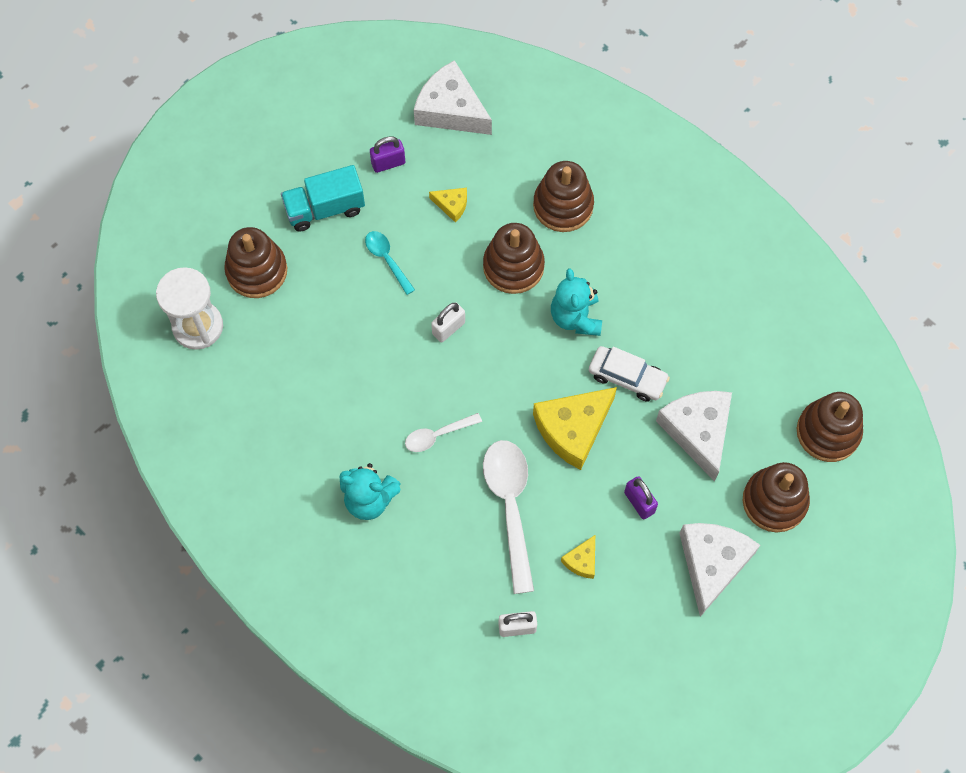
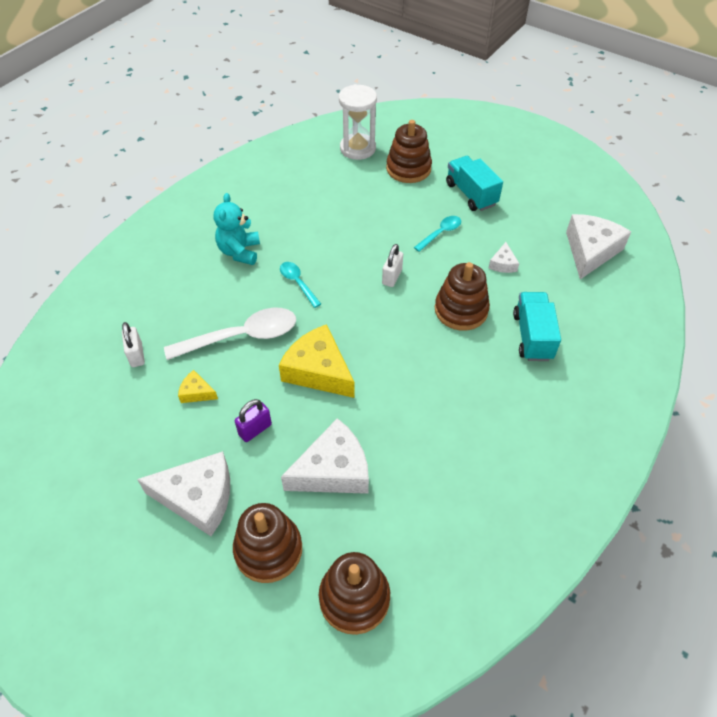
camera: 80 degrees right, 15 degrees down
(388, 163) = (524, 222): purple padlock -> none
(437, 435) = (297, 283): white spoon -> turquoise spoon
(448, 328) = (392, 277): white padlock -> white padlock turned 75 degrees clockwise
(452, 205) = (503, 264): yellow cheese -> white cheese
(563, 205) = (532, 336): brown stacking toy -> turquoise truck
(575, 317) = (426, 359): turquoise teddy bear -> none
(627, 377) = (377, 405): white car -> none

